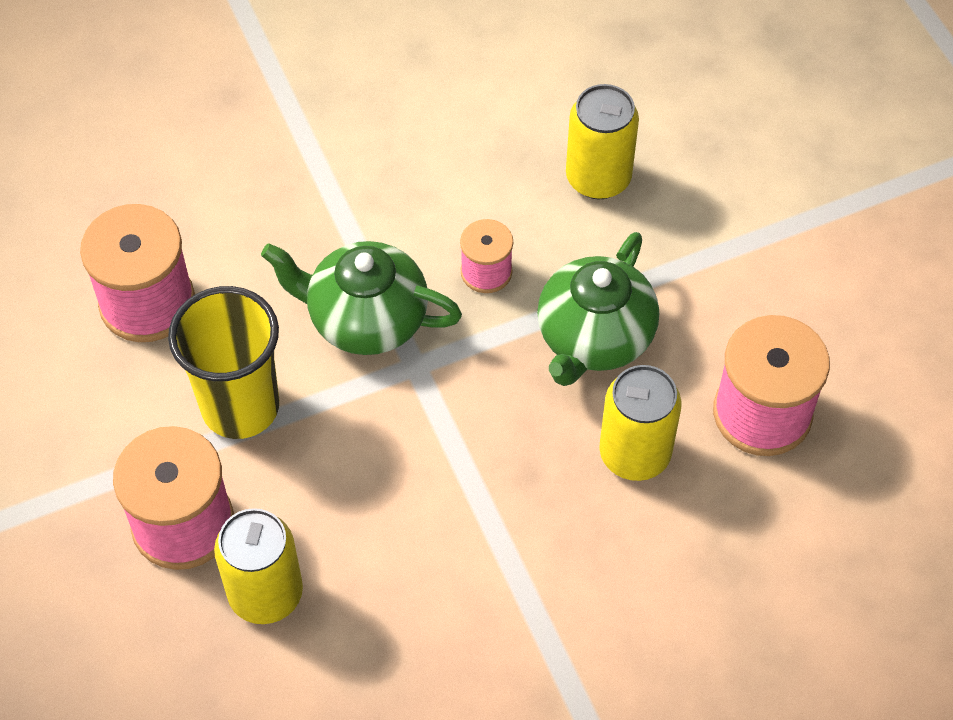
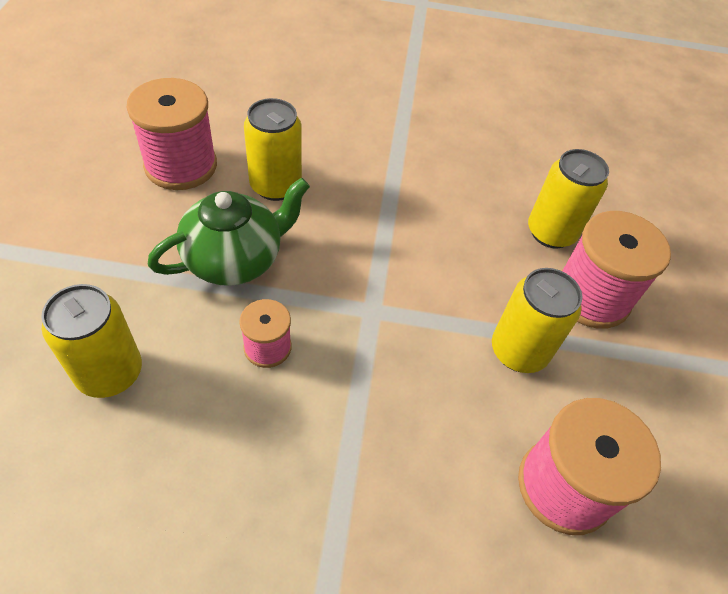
camera: 155 degrees left, 5 degrees down
(240, 407) = (518, 351): yellow cup -> yellow can
(365, 319) = (386, 364): green teapot -> none

